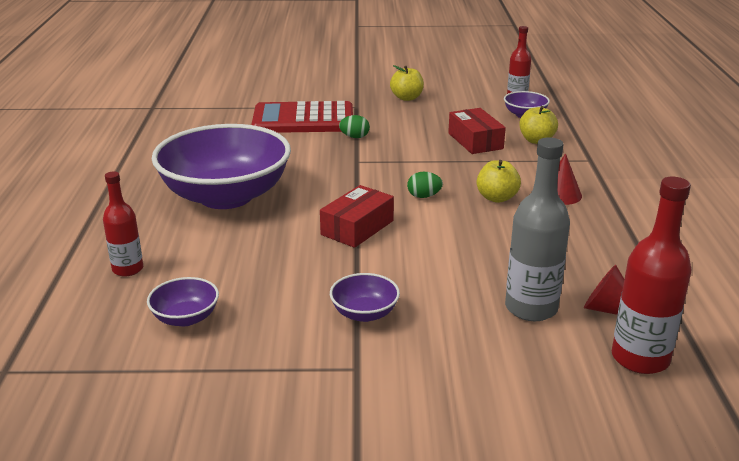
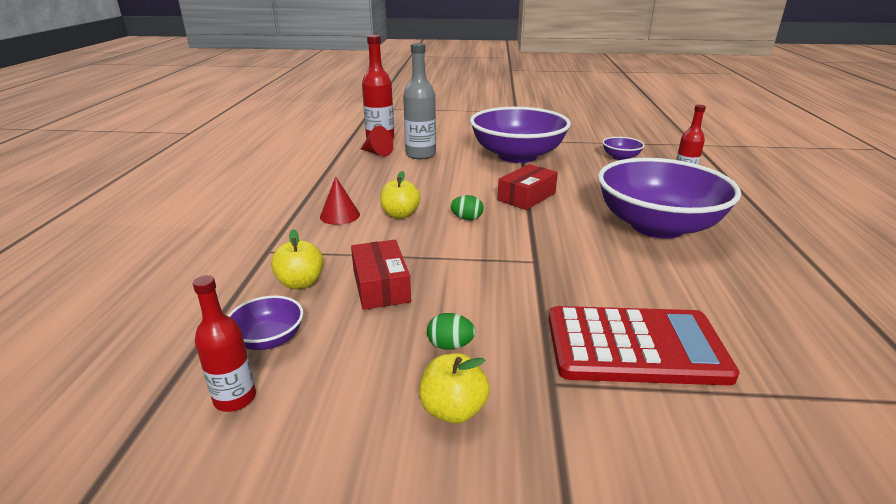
camera: 175 degrees left, 0 degrees up
(354, 137) = (543, 301): green egg -> green egg (450, 345)
(364, 313) = (517, 156): purple bowl -> purple bowl, size x2.43

